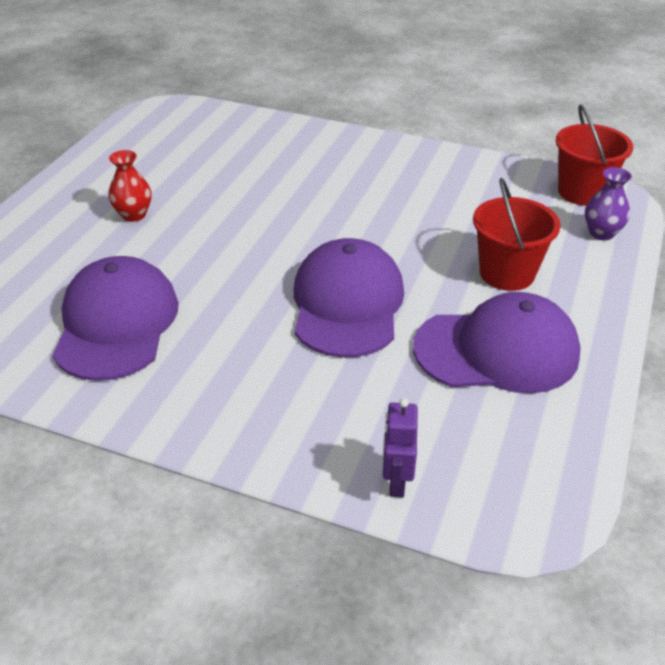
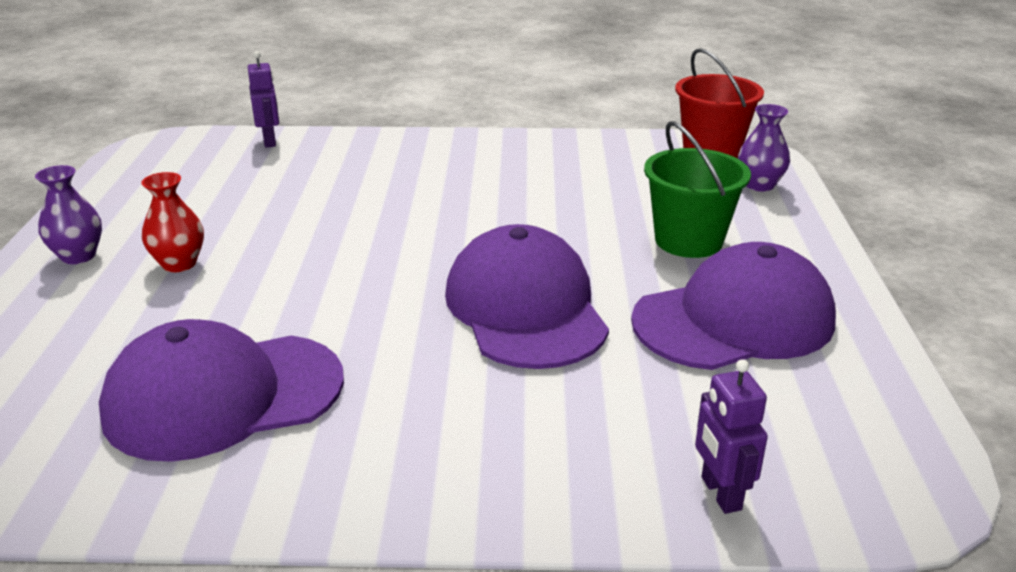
camera: 20 degrees left, 10 degrees down
(74, 195) = (78, 256): none -> purple vase
(116, 324) = (223, 396): purple cap -> purple cap turned 90 degrees counterclockwise
(241, 119) = (270, 141): none -> purple robot
(507, 273) = (688, 241): red bucket -> green bucket

